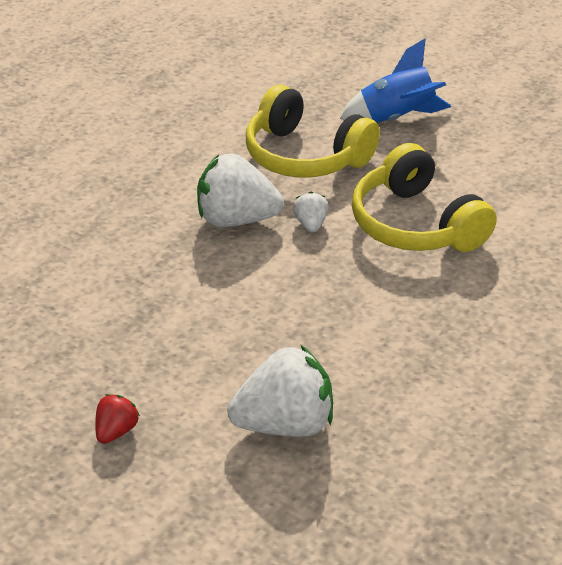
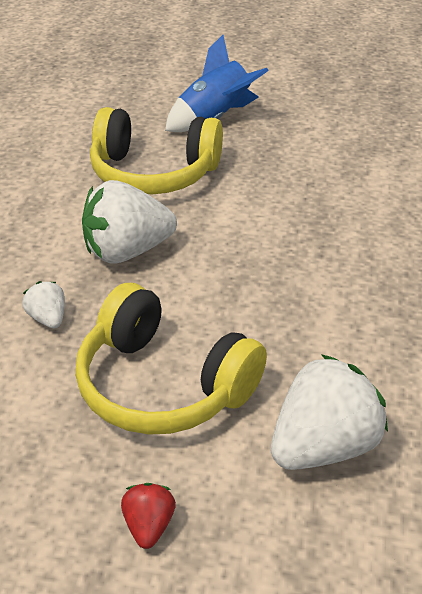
camera: 25 degrees left, 0 degrees up
(311, 224) = (204, 235): white strawberry -> white strawberry (48, 318)
(415, 224) = (301, 208): yellow headphones -> yellow headphones (163, 385)

